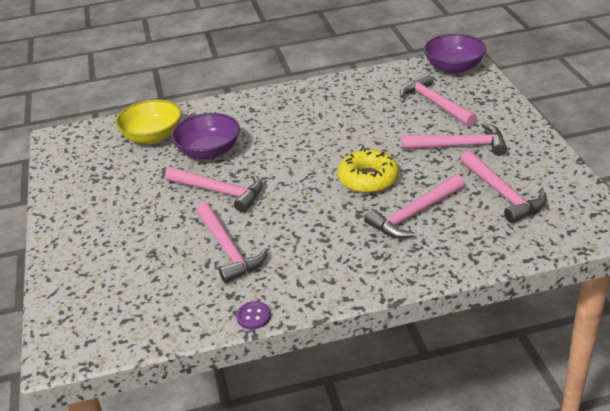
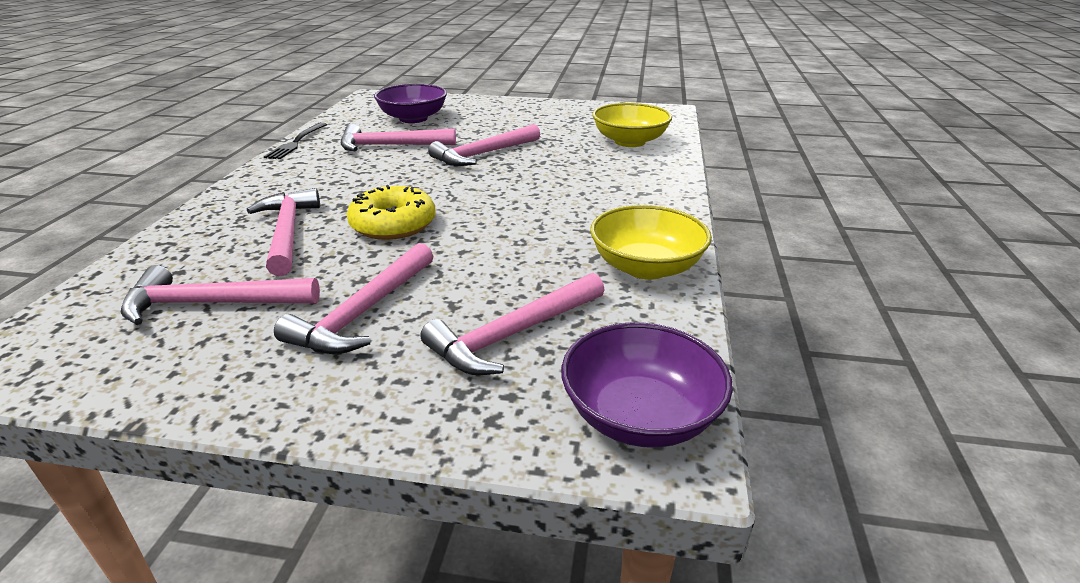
camera: 110 degrees right, 5 degrees down
(209, 151) = (567, 159): purple bowl -> purple bowl (413, 118)
(253, 316) = (296, 142): purple button -> black fork
(347, 88) = (646, 267): none -> yellow bowl
(435, 103) = (513, 334): pink hammer -> pink hammer turned 150 degrees clockwise

